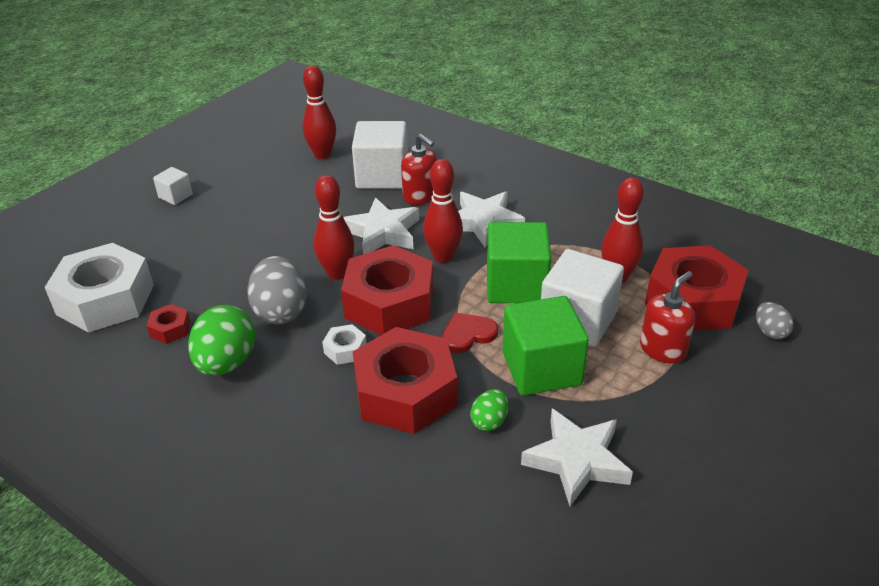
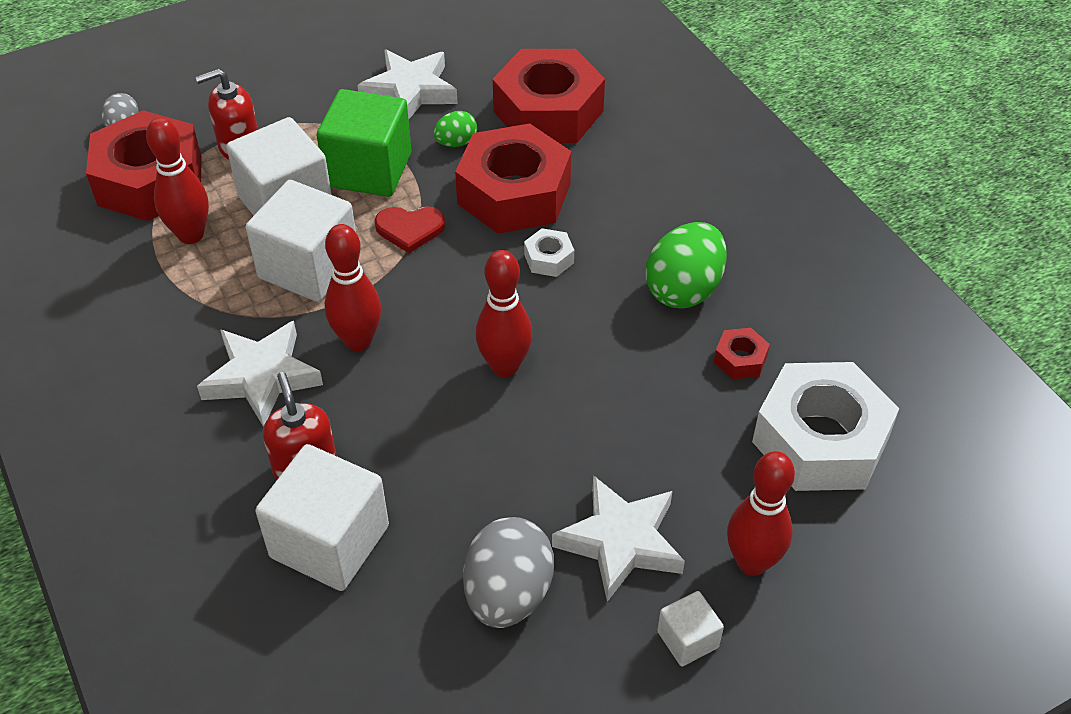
camera: 155 degrees left, 10 degrees up
(281, 311) = (599, 335): grey egg -> grey egg (508, 594)
(322, 155) = (393, 651): red bowling pin -> red bowling pin (752, 562)
(382, 232) = (406, 415): white star -> white star (620, 542)
(389, 303) = (467, 299): red nut -> red nut (548, 111)
(516, 285) = (309, 267): green cube -> white cube

